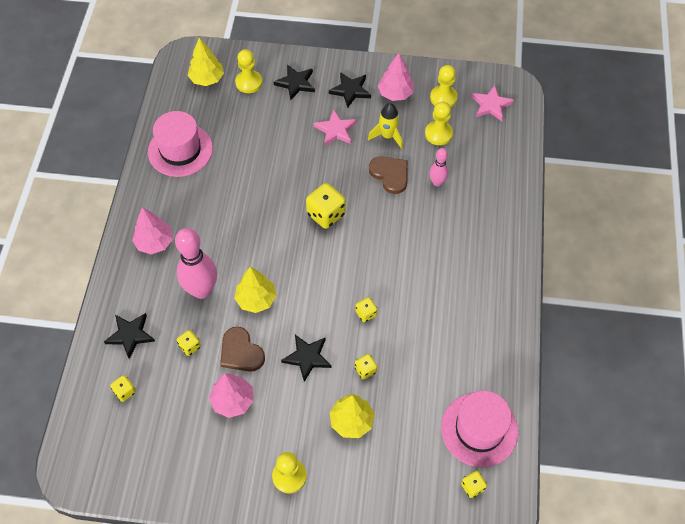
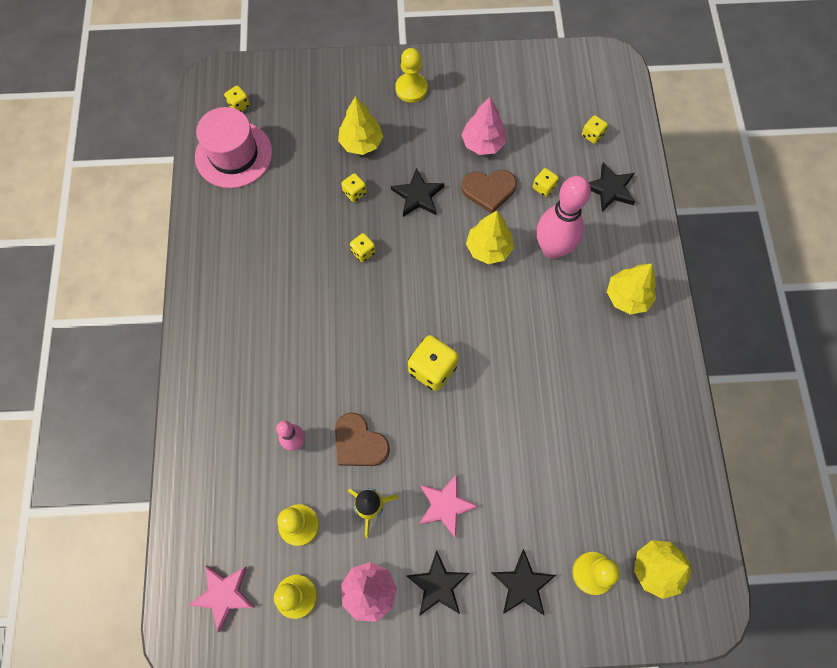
camera: 170 degrees right, 10 degrees up
(155, 242) = (627, 297): pink tree -> yellow tree
(180, 150) = (647, 433): pink hat -> none
(241, 352) = (489, 190): brown heart -> brown heart turned 135 degrees clockwise

